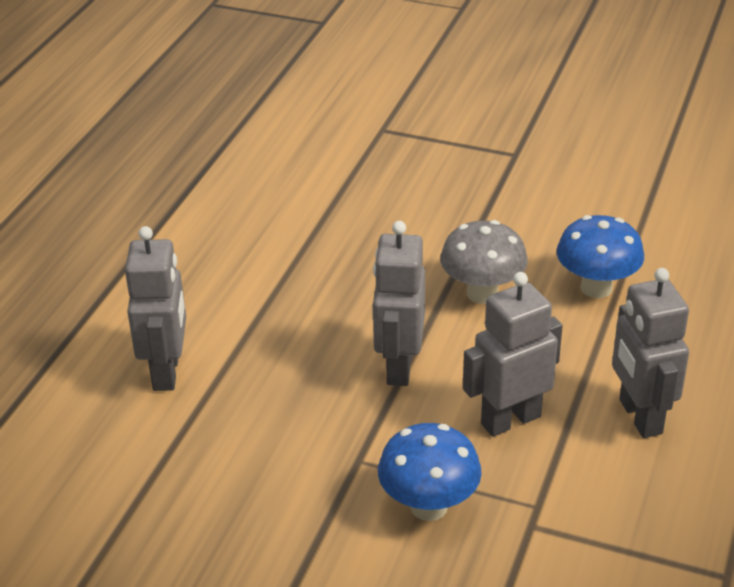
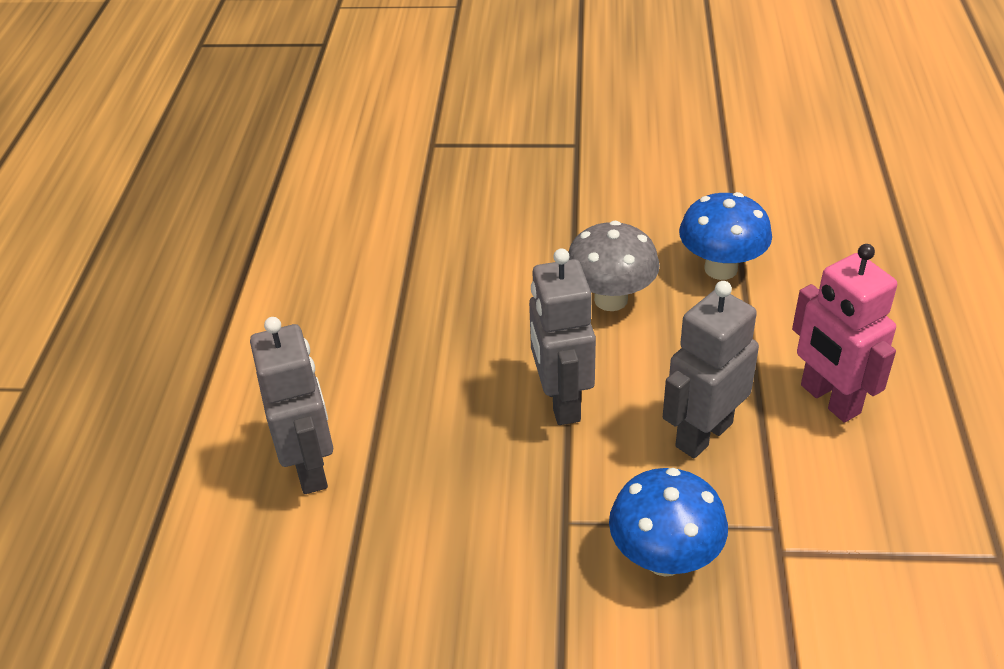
camera: 15 degrees left, 5 degrees up
(639, 417) = (829, 399): grey robot -> pink robot

